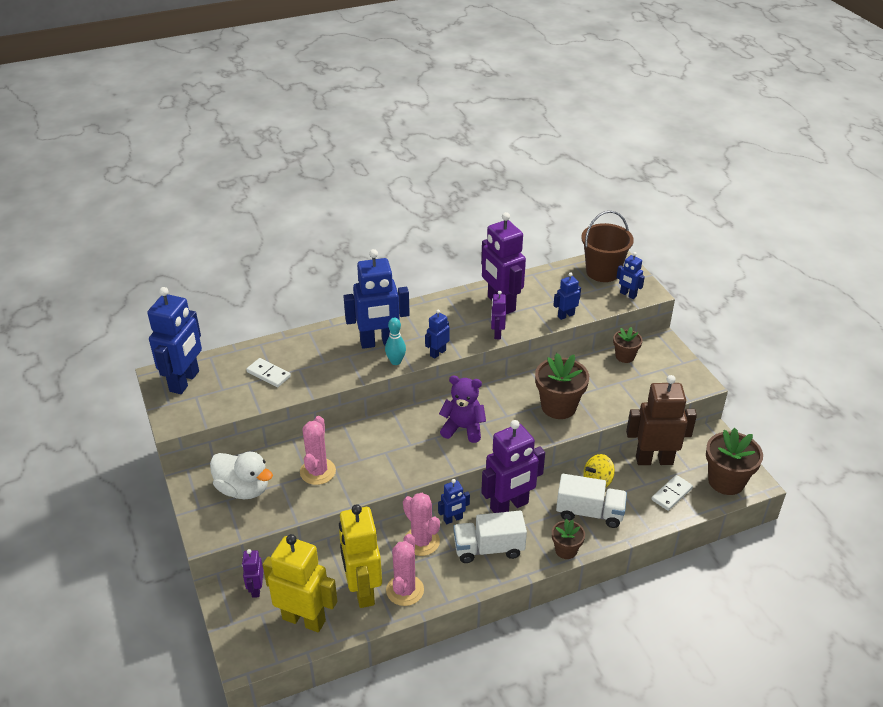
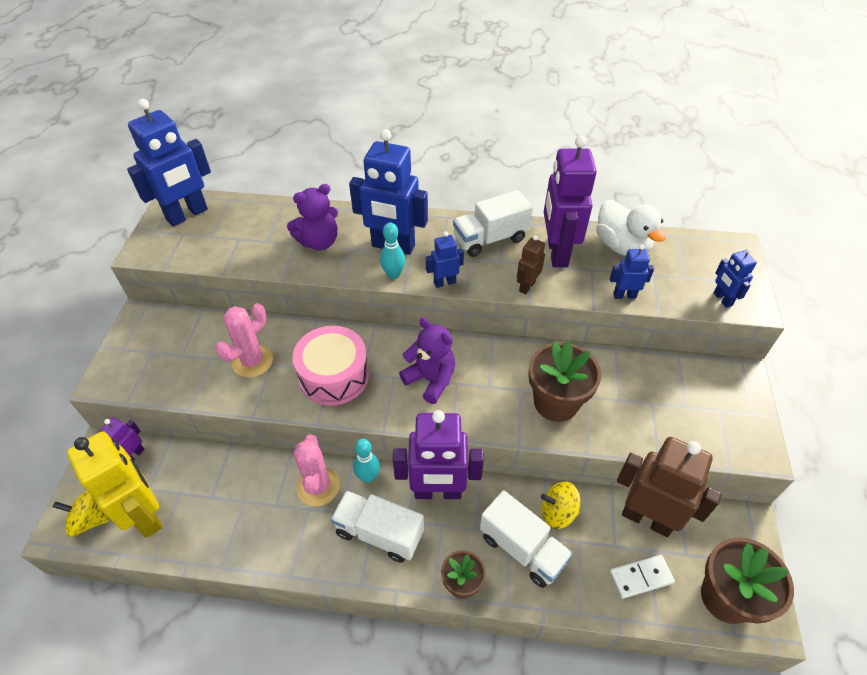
camera: 30 degrees right, 10 degrees up
(243, 489) = (174, 348): white duck -> white duck (622, 246)
(261, 644) = (89, 520): none -> yellow spinning top
(268, 374) = (263, 238): white domino -> none
(317, 360) = (319, 242): none -> purple teddy bear
(362, 590) = (221, 512): yellow robot -> none
(390, 455) = (334, 376): none -> pink drum
(405, 590) = (260, 536): pink cactus -> none
(446, 311) = (490, 239): none -> white truck
(453, 519) = (368, 476): blue robot -> turquoise bowling pin
(497, 334) = (526, 286): purple robot -> brown robot
(603, 272) = (708, 259): brown bucket -> none
(625, 356) = (680, 373): brown flower pot -> none

